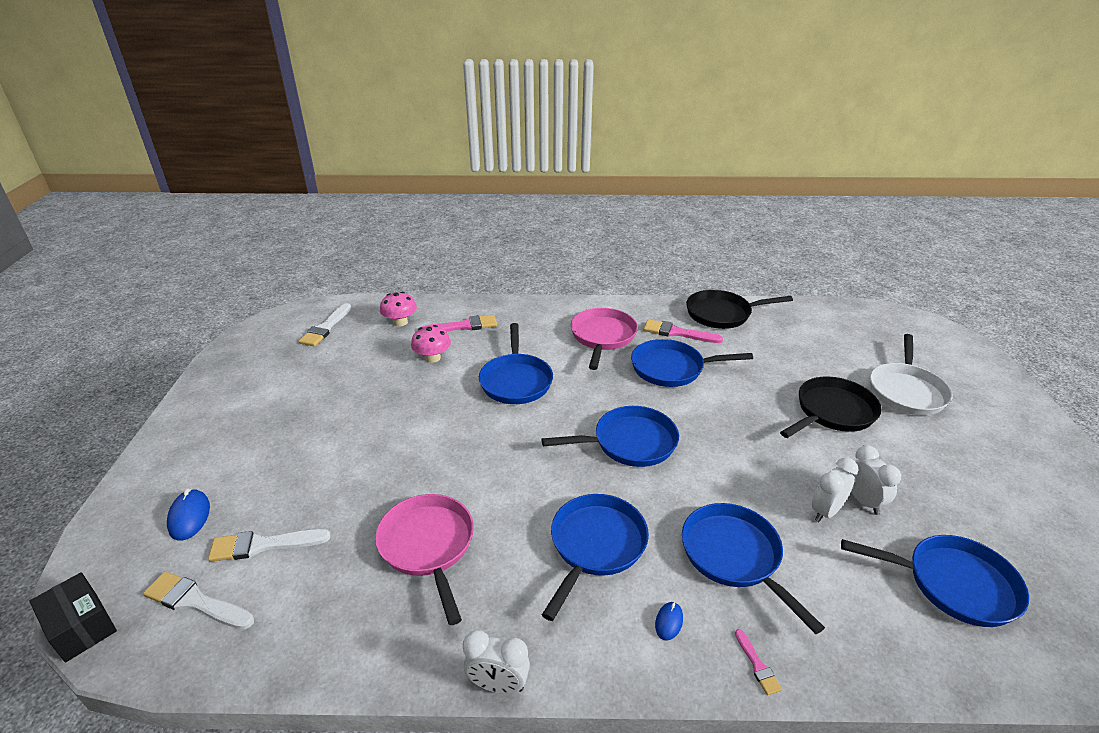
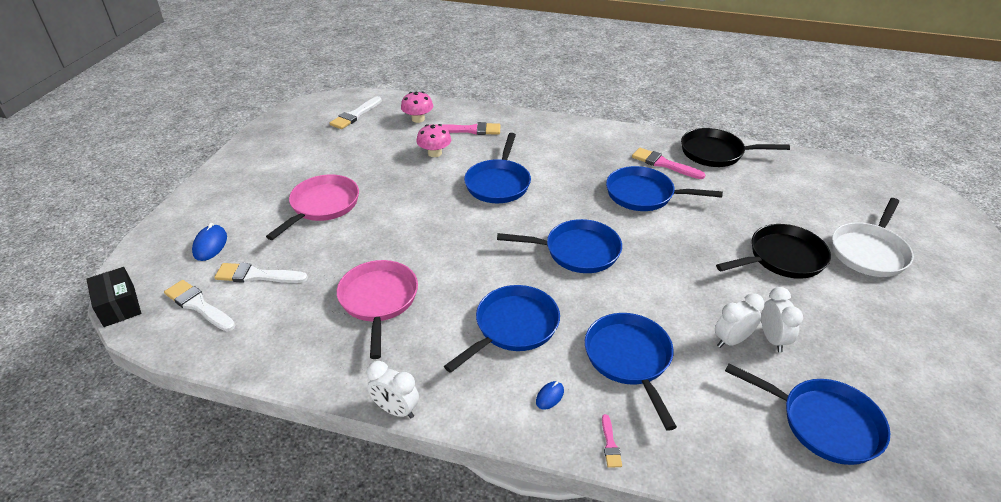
camera: 15 degrees right, 5 degrees up
(602, 337) = (591, 157): pink pan -> pink pan (322, 206)

